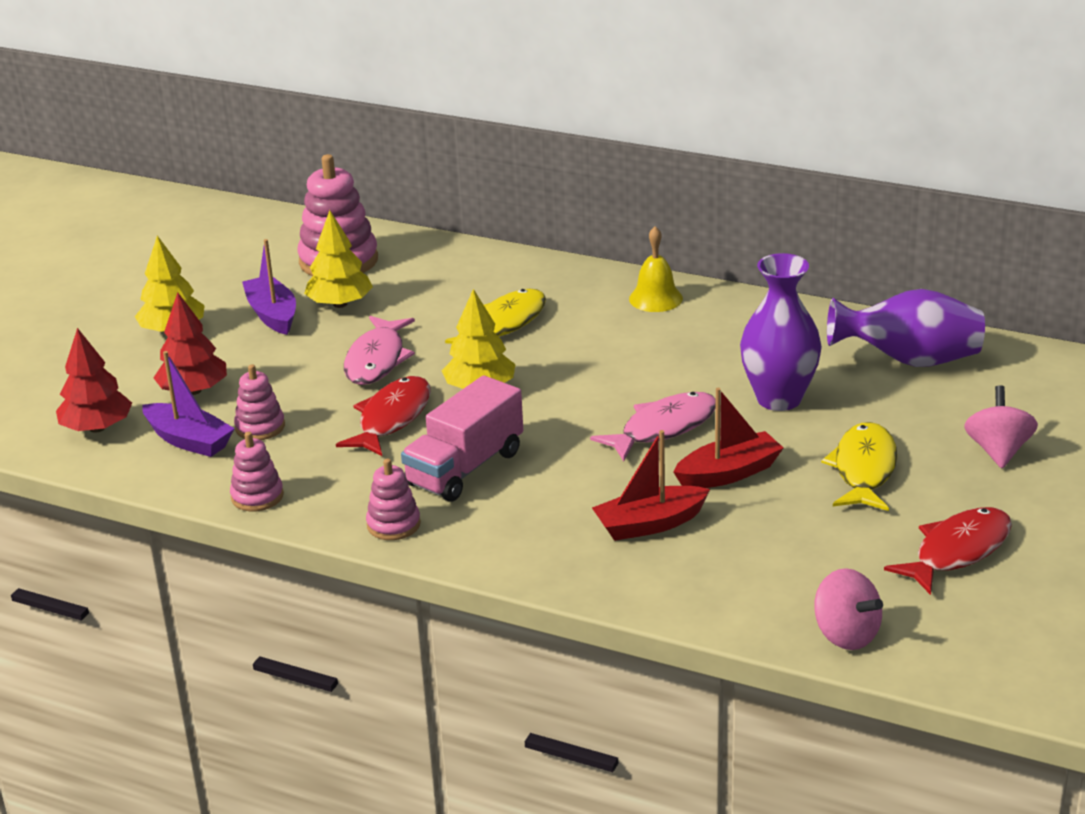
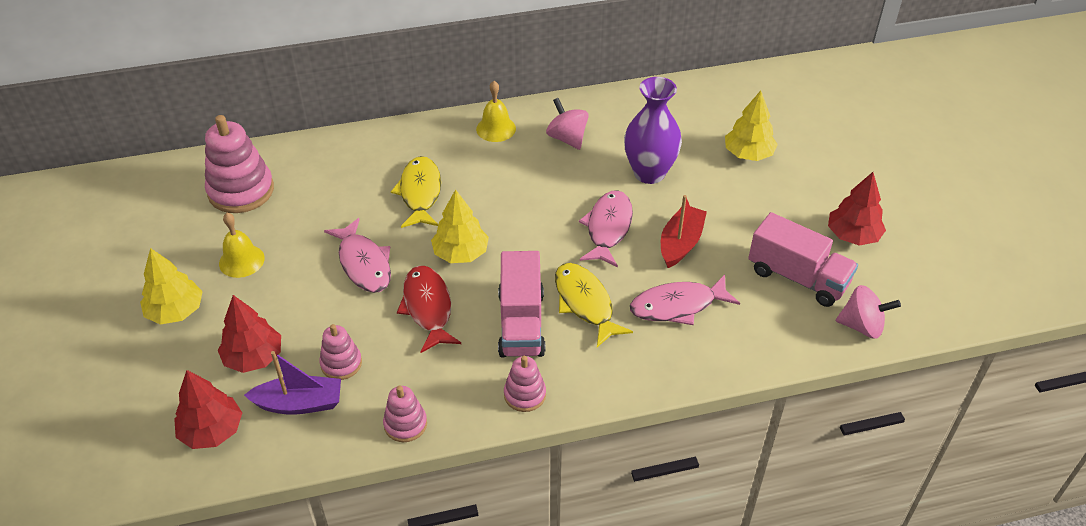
camera: 40 degrees left, 15 degrees up
(272, 315) = (241, 261): purple boat -> yellow bell
(340, 304) = (283, 228): yellow tree -> yellow tree (748, 154)
(649, 524) = (678, 306): red boat -> pink fish
(828, 559) = (797, 277): none -> pink truck
(864, 469) = (748, 202): yellow fish -> yellow fish (585, 303)
(909, 361) = (689, 111): purple vase -> none
(957, 551) = (852, 235): red fish -> red tree
(998, 451) = (799, 154): pink spinning top -> pink spinning top (567, 138)

